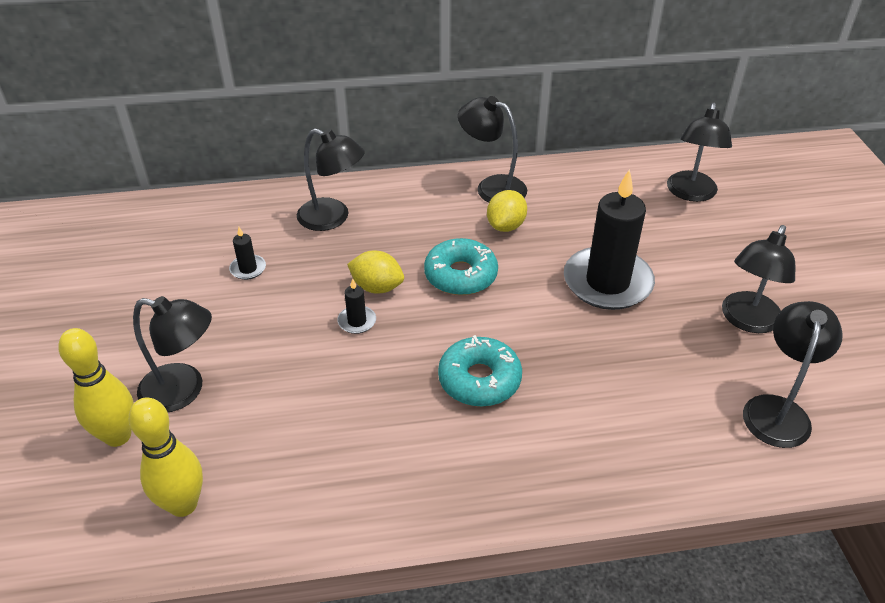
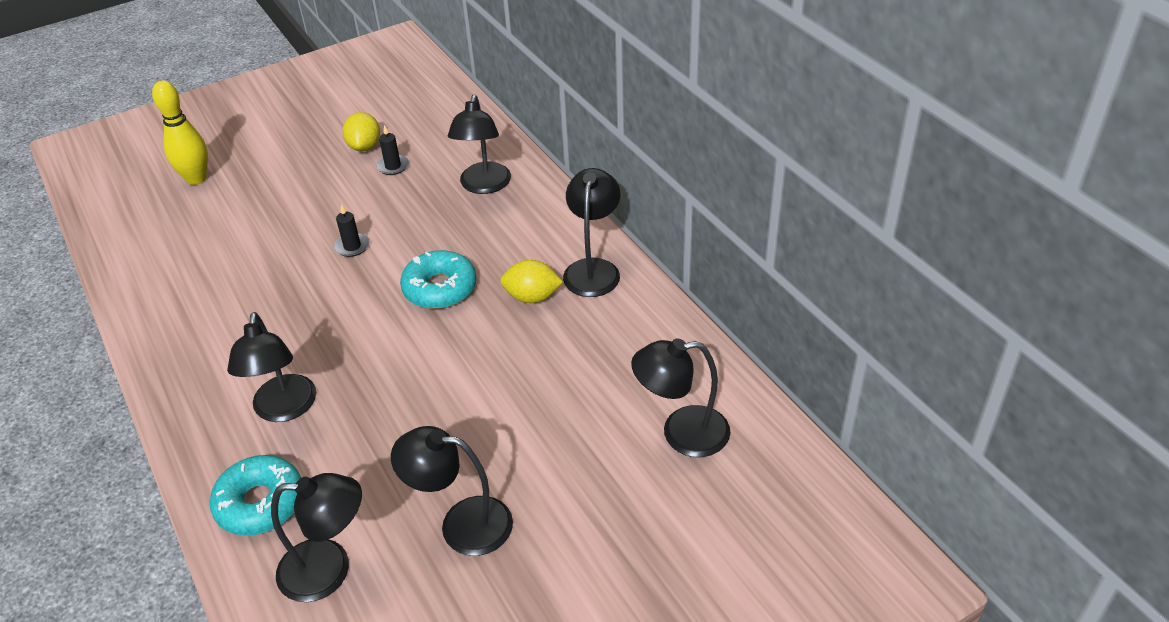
camera: 70 degrees right, 0 degrees up
(183, 504) = (143, 231): yellow bowling pin -> none
(184, 390) = (246, 189): black lamp -> black lamp (284, 409)
(377, 287) = (400, 243): yellow lemon -> yellow lemon (364, 146)
(479, 380) = (305, 340): turquoise donut -> turquoise donut (260, 503)
(607, 282) = (476, 394): black candle -> none

